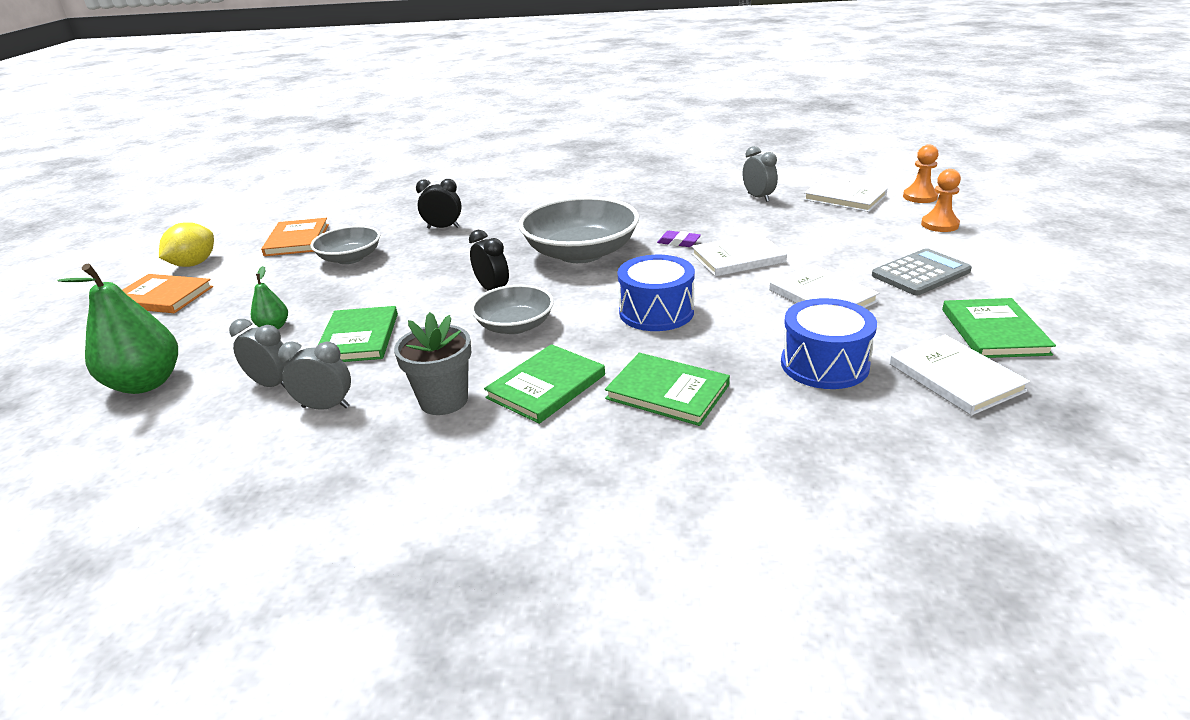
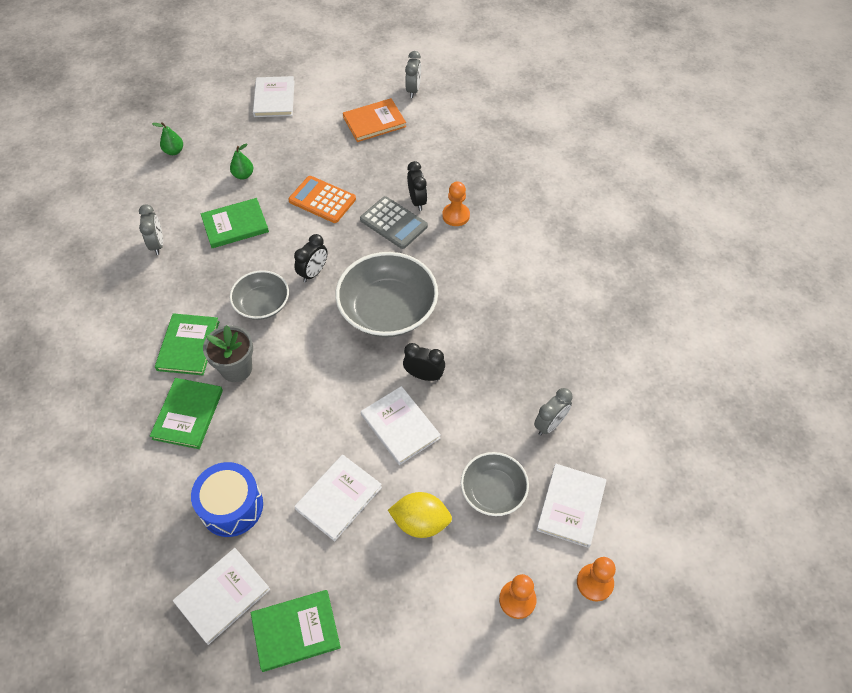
camera: 70 degrees right, 25 degrees up
(146, 383) = (174, 151): green pear -> green pear, size x0.49
(162, 297) = (274, 99): orange book -> white book
(194, 264) = (323, 87): yellow lemon -> yellow lemon (420, 522)
(272, 384) = (178, 208): grey clock -> grey clock (413, 90)
(350, 258) = (349, 167): grey bowl -> grey bowl (493, 491)
(382, 277) = (322, 200): none -> orange calculator
(444, 400) = (168, 298): grey flower pot -> grey flower pot (236, 369)
(483, 212) = (456, 215): none -> orange pawn
(546, 386) = (188, 346): green book -> green book turned 75 degrees clockwise
(656, 312) = (294, 385): blue drum -> none
(678, 242) = (424, 375): purple eraser -> black clock
(920, 273) = (396, 577): grey calculator -> grey calculator (393, 223)

